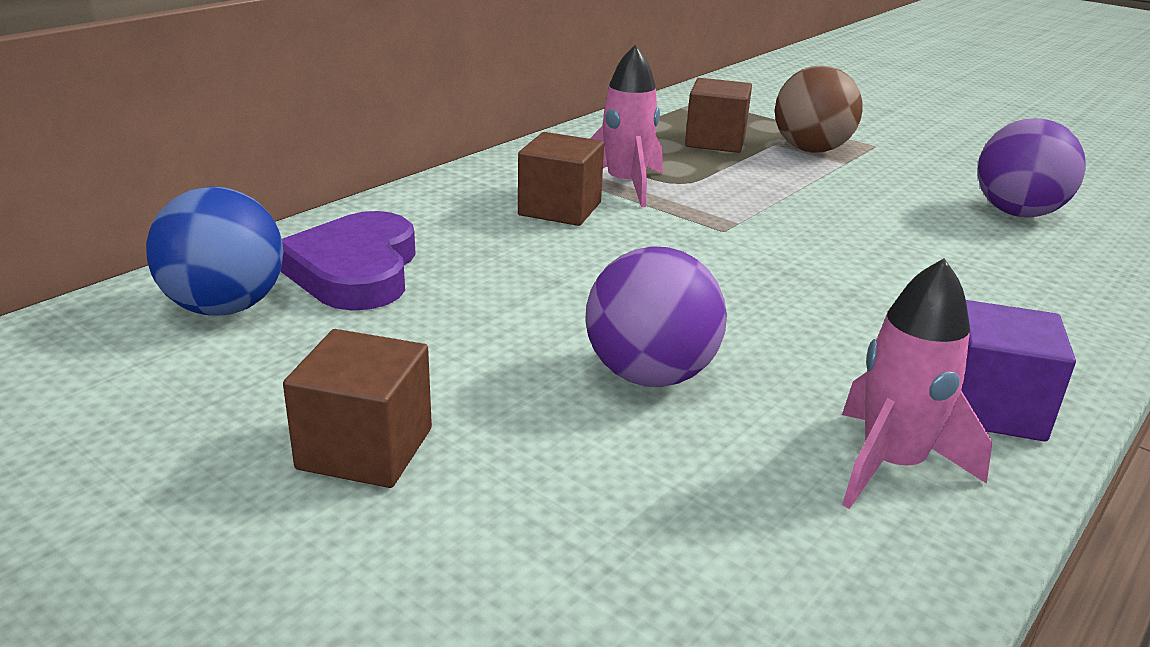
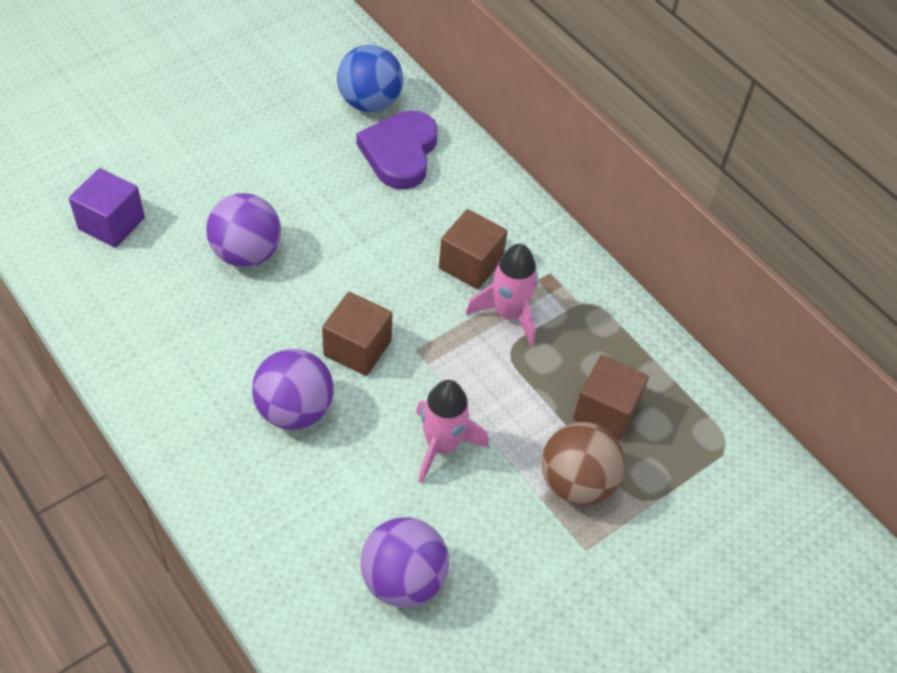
camera: 100 degrees right, 25 degrees up
(355, 270) = (400, 153): purple heart -> purple heart turned 90 degrees counterclockwise
(365, 448) = (227, 143): brown cube -> brown cube (357, 348)
(892, 465) = (137, 322): pink rocket -> pink rocket (442, 446)
(895, 294) = (294, 410): none -> purple ball
(991, 408) = (160, 391): purple cube -> purple cube (111, 223)

